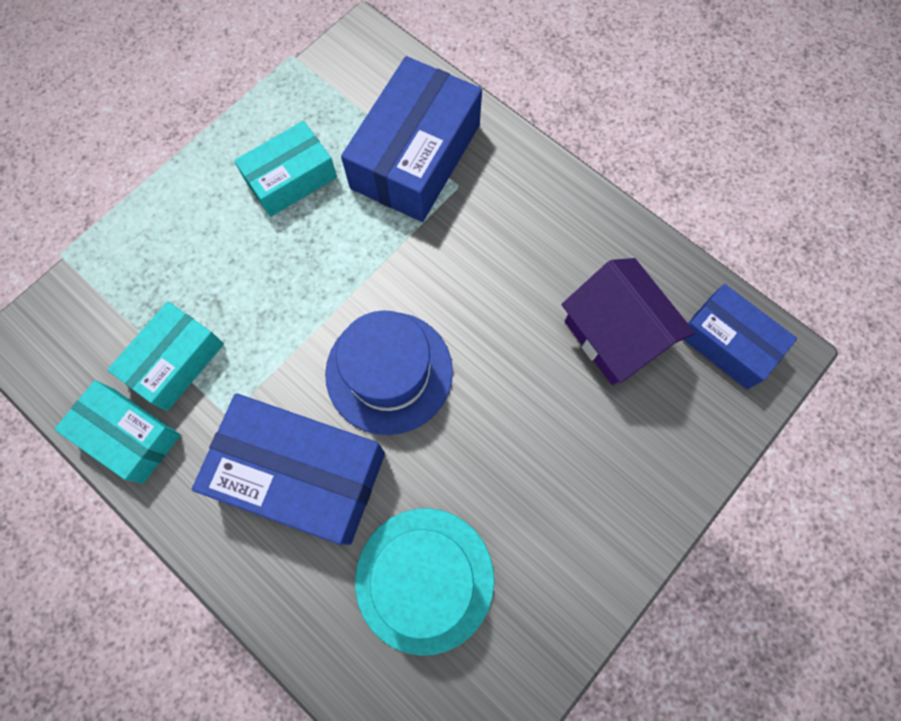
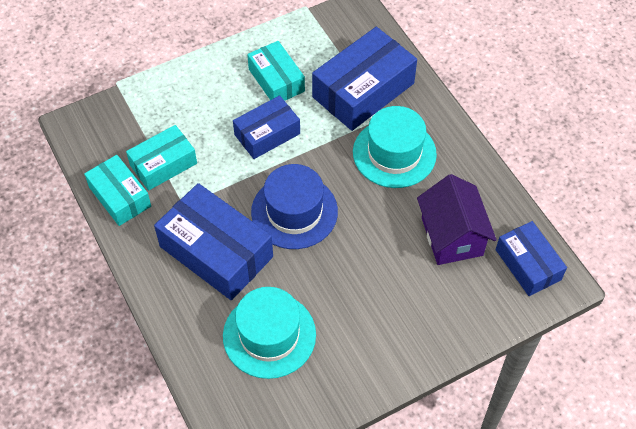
camera: 20 degrees right, 15 degrees down
(291, 178) = (276, 80): turquoise box -> turquoise box turned 75 degrees clockwise
(307, 265) = (267, 134): none -> blue box
(492, 237) = (394, 153): none -> turquoise hat

